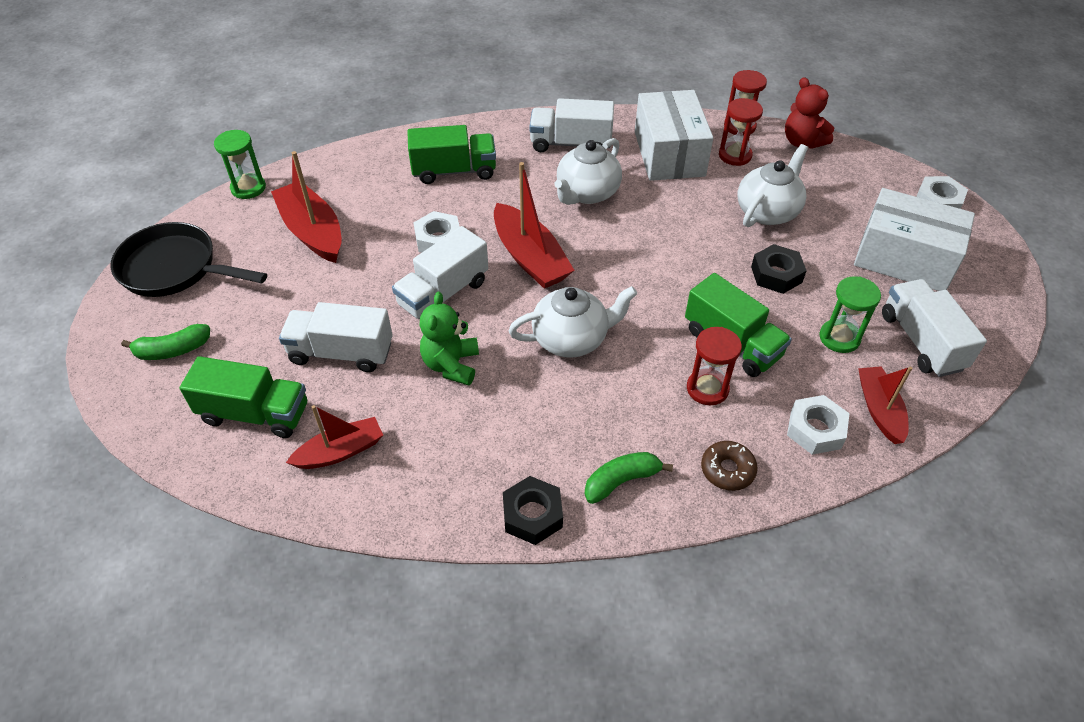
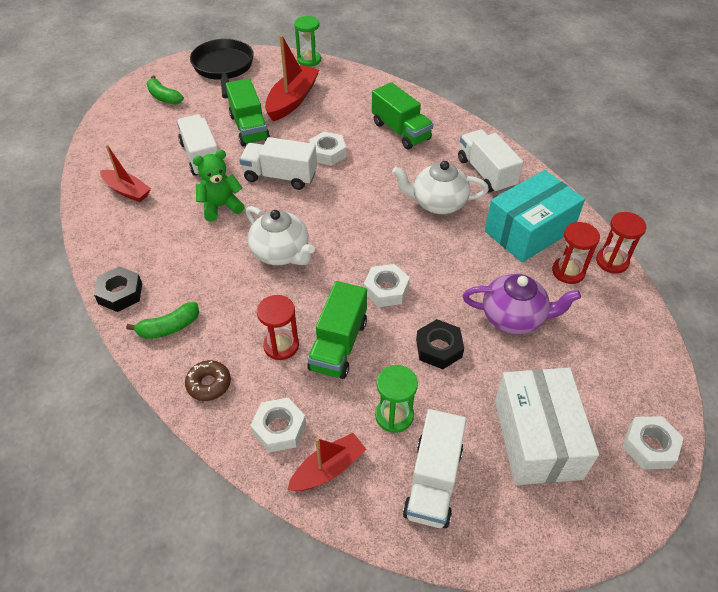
camera: 60 degrees right, 0 degrees up
(255, 413) = (136, 147): green truck -> green truck (249, 128)
(530, 258) = (345, 201): red boat -> none
(621, 481) = (169, 327): green banana -> green banana turned 120 degrees clockwise
(669, 154) = (529, 231): white box -> turquoise box
(680, 279) = (386, 290): none -> white nut
(767, 211) = (513, 317): white teapot -> purple teapot
(802, 142) = (635, 311): red teddy bear -> none
(921, 342) = (433, 481): white truck -> white truck turned 150 degrees clockwise

